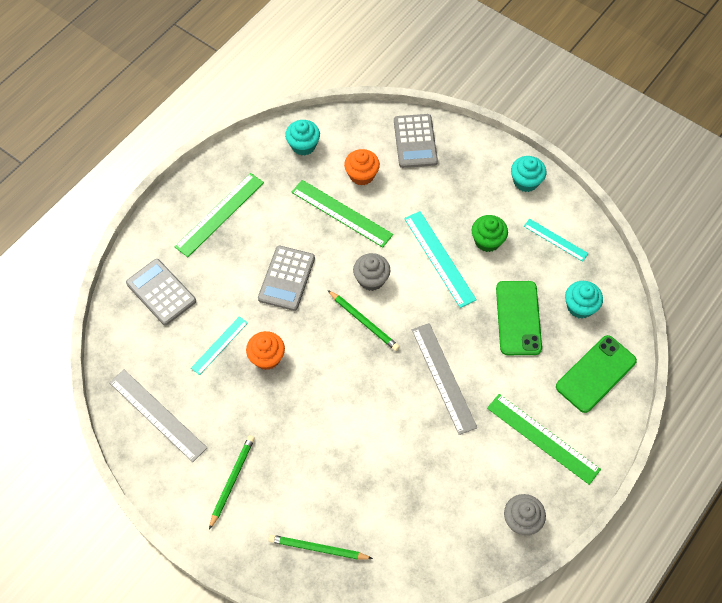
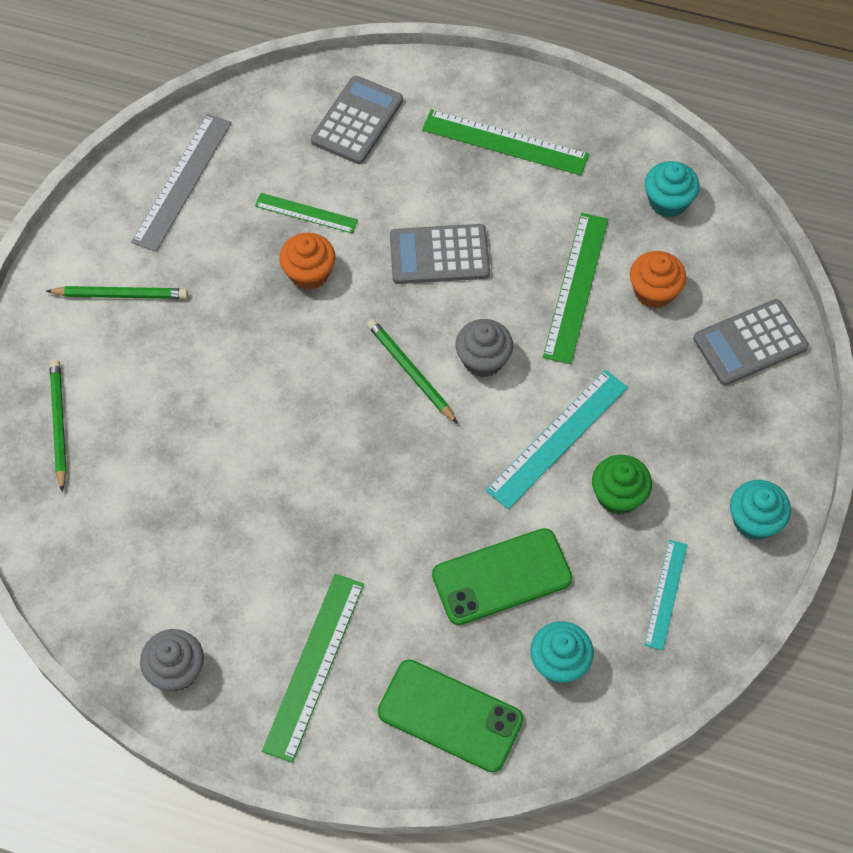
camera: 70 degrees right, 0 degrees up
(219, 345) = (306, 213): turquoise ruler -> green ruler
(363, 321) = (411, 372): green pencil -> green pencil turned 120 degrees clockwise
(443, 378) = (362, 502): grey ruler -> none

